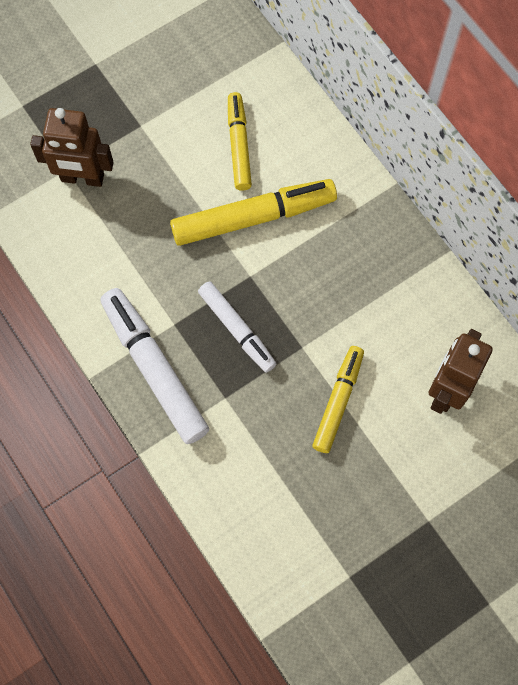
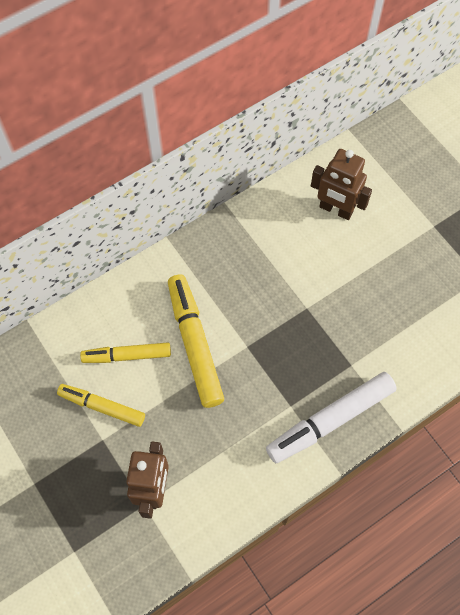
camera: 90 degrees left, 5 degrees down
(237, 329) = (294, 356): white marker -> none
(338, 401) = (349, 283): yellow marker -> yellow marker (102, 406)

